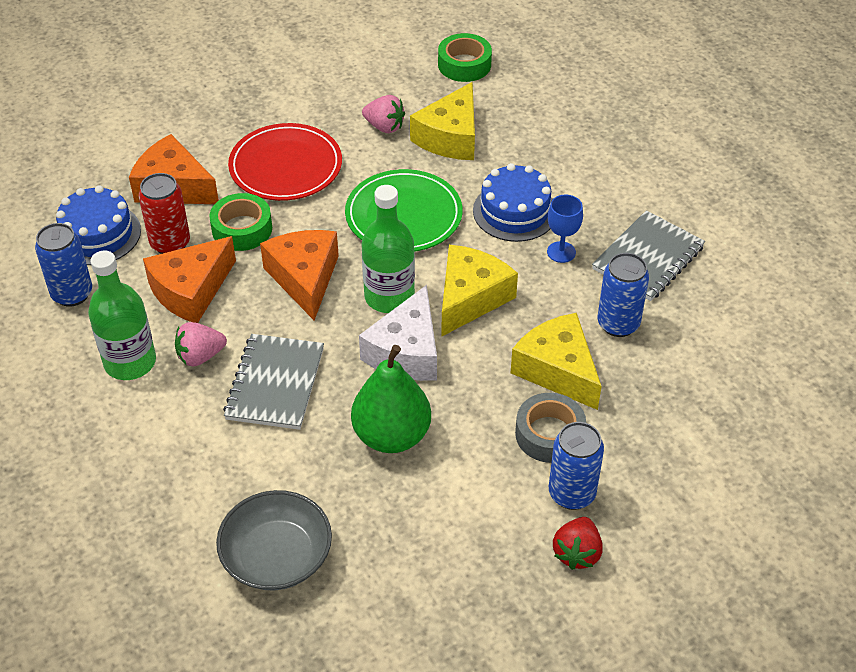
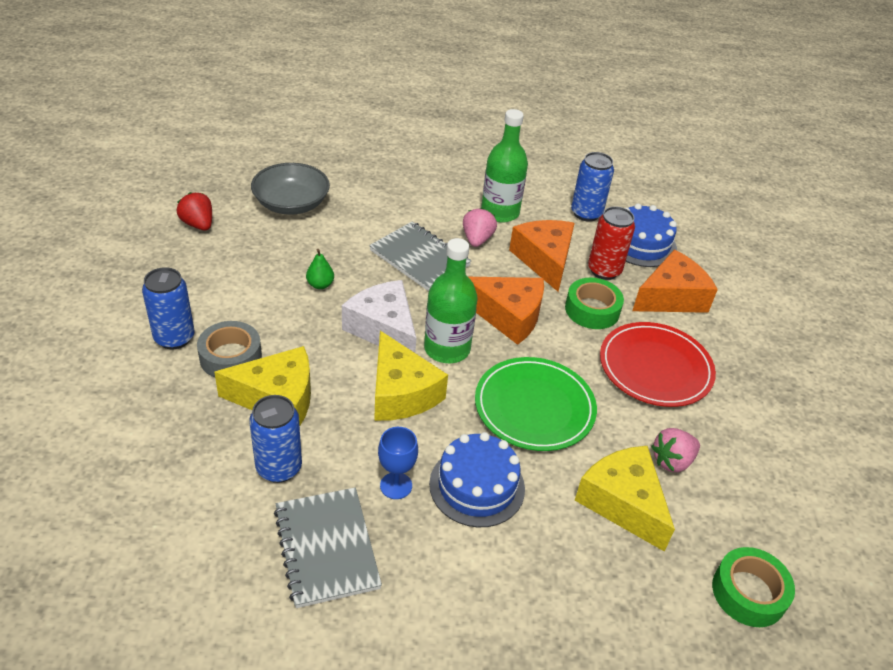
camera: 120 degrees right, 5 degrees down
(391, 435) = (320, 285): green pear -> green pear, size x0.44
(577, 553) = (134, 313): red strawberry -> red strawberry (198, 224)

